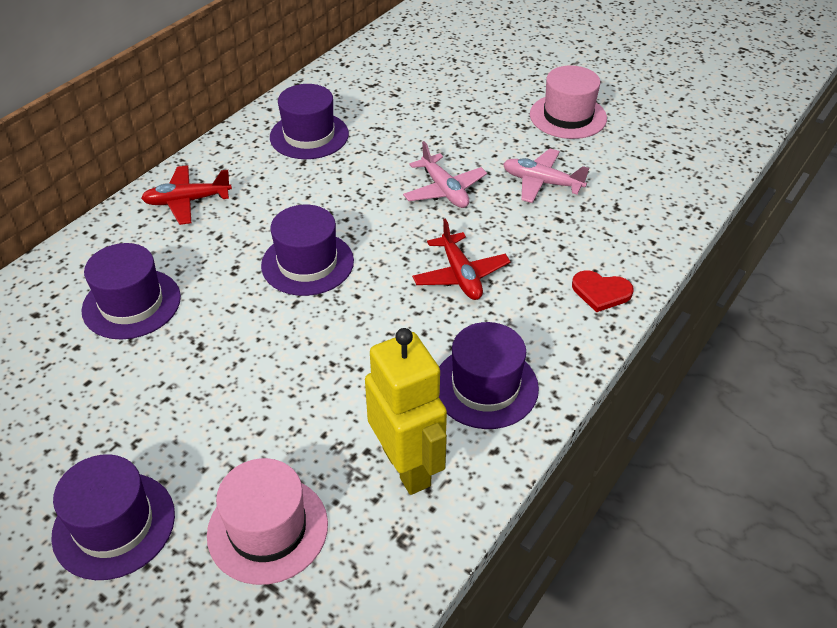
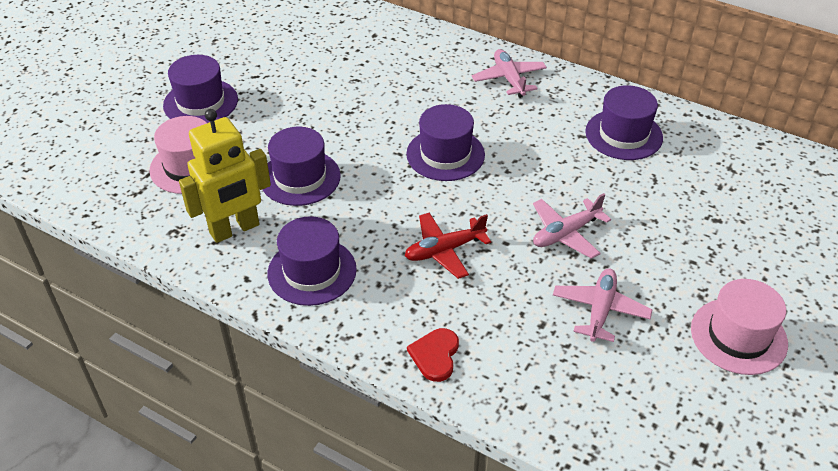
camera: 85 degrees right, 0 degrees up
(131, 304) = (388, 73): purple hat -> purple hat (300, 177)
(187, 201) = (509, 79): red plane -> pink plane

